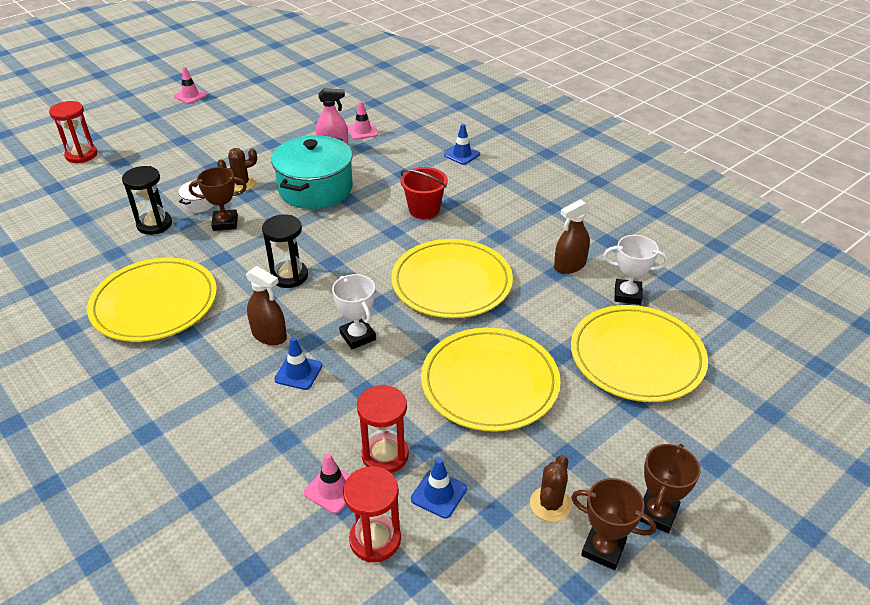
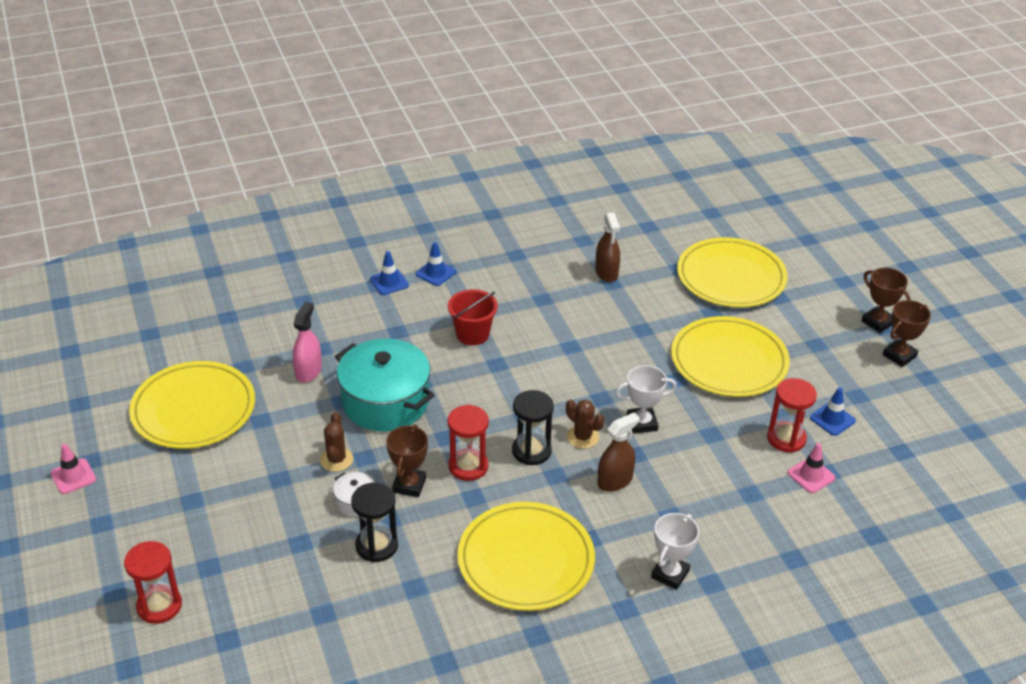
camera: 70 degrees left, 0 degrees up
(298, 372) = (673, 470): blue traffic cone -> blue traffic cone (435, 273)
(362, 131) = (288, 340): pink traffic cone -> none
(375, 539) = (864, 462): red hourglass -> red hourglass (468, 466)
(451, 282) = (595, 347): yellow plate -> yellow plate (193, 409)
(550, 504) = (857, 367): brown cactus -> brown cactus (583, 437)
(627, 295) = (659, 255): white trophy -> white trophy (670, 574)

